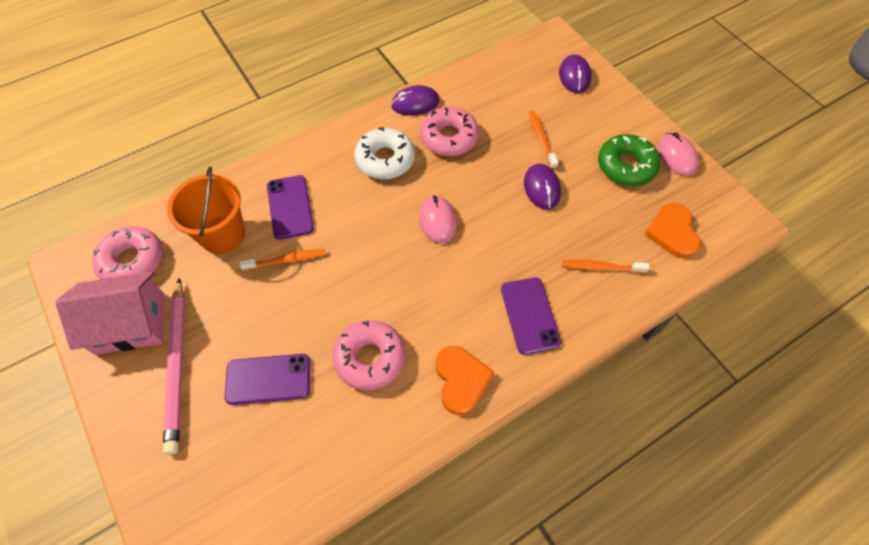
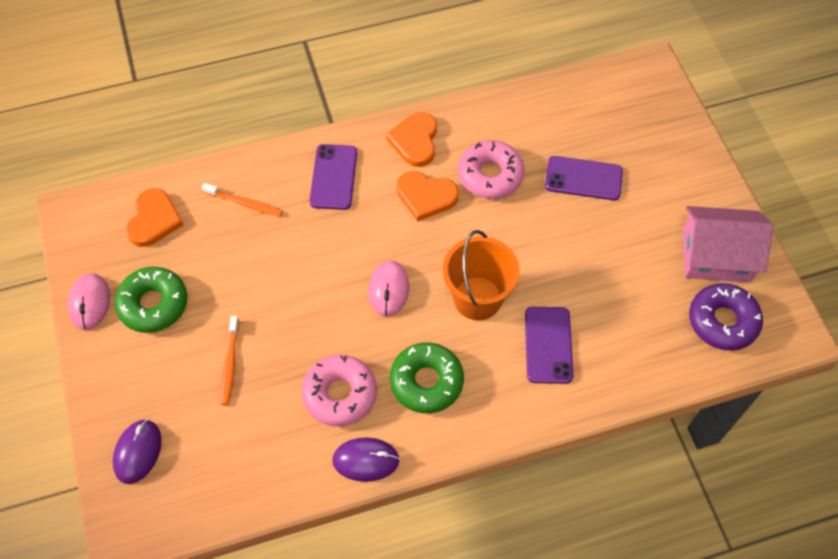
camera: 165 degrees left, 0 degrees up
(132, 261) = (722, 321): pink donut -> purple donut
(178, 365) = (666, 208): pink pencil -> none
(222, 235) = (625, 329): orange bucket -> orange bucket (477, 298)
(286, 260) = (558, 284): orange toothbrush -> none
(385, 159) = (426, 381): white donut -> green donut
(430, 317) = (426, 196): none -> orange heart
(541, 188) = (261, 300): purple mouse -> none

